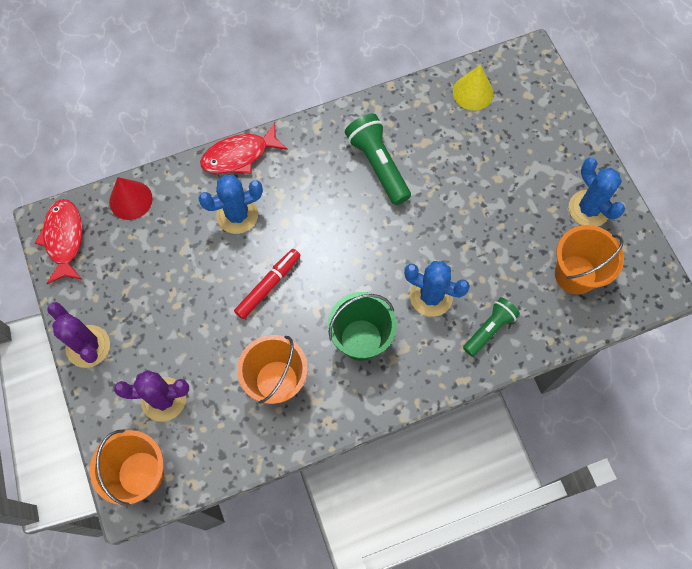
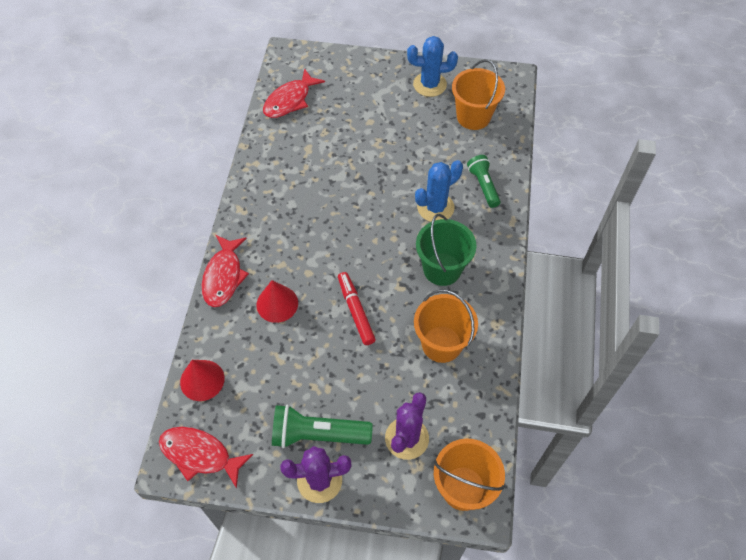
camera: 60 degrees left, 10 degrees down
(237, 215) = (277, 304): blue cactus -> red cone
(378, 165) = (304, 187): green flashlight -> green flashlight (317, 434)
(473, 92) = (290, 100): yellow cone -> red fish

